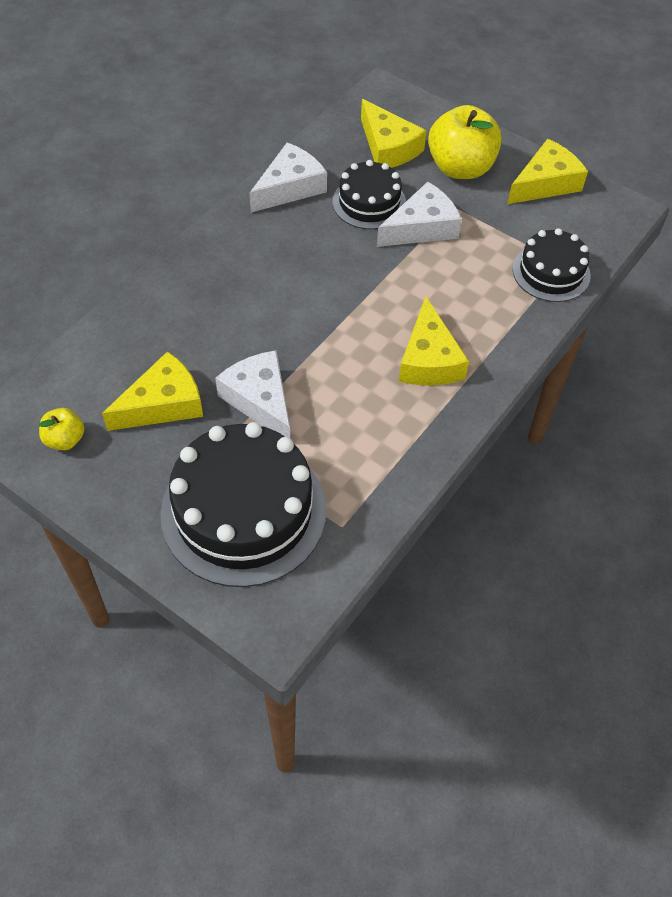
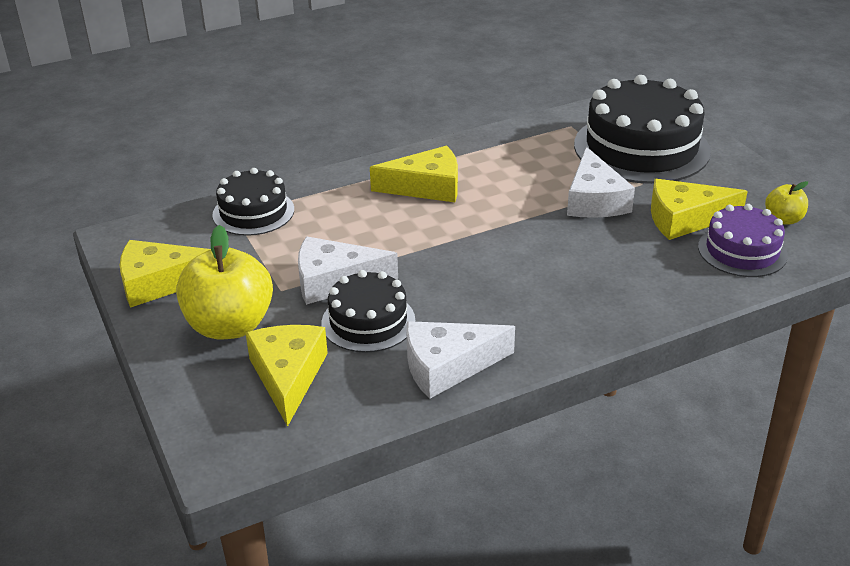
camera: 150 degrees left, 20 degrees down
(100, 379) = (742, 251): none -> purple cake
(429, 359) = (426, 187): yellow cheese -> yellow cheese turned 60 degrees clockwise

